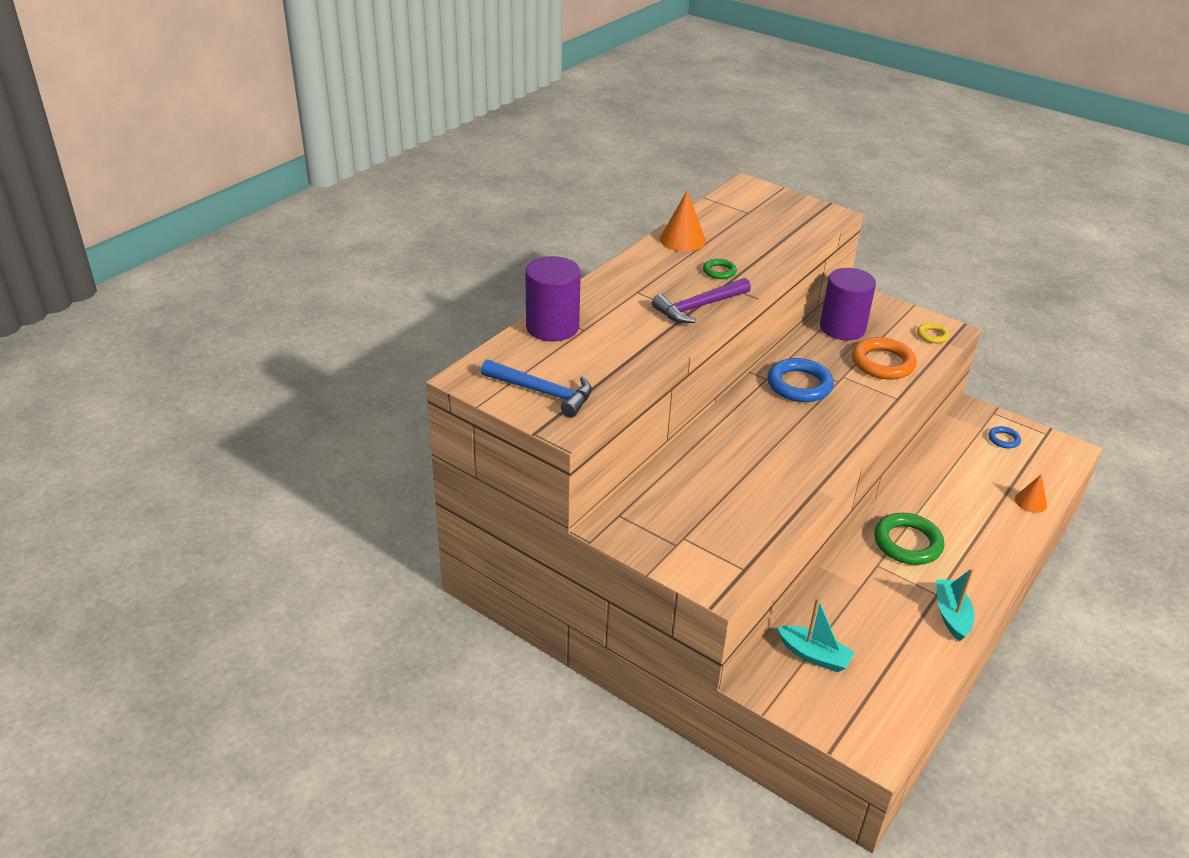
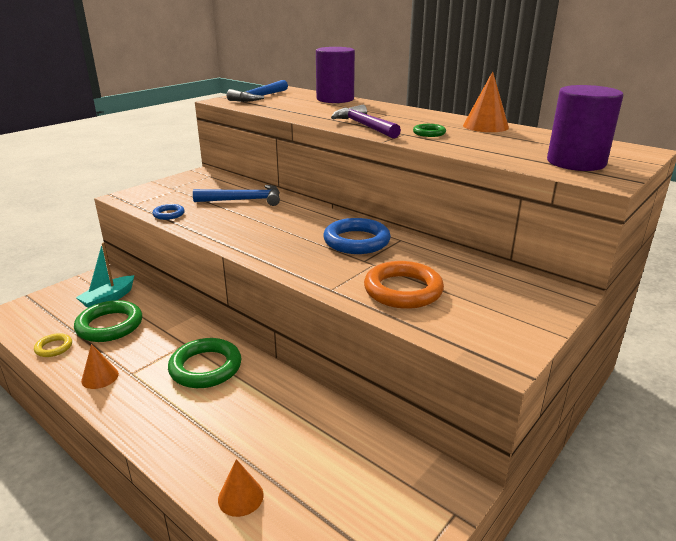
camera: 95 degrees right, 10 degrees down
(708, 470) = (244, 200): none -> blue hammer
(842, 328) = (475, 275): purple cylinder -> purple cylinder (576, 162)
(867, 635) = (110, 325): none -> green ring
(932, 335) = (481, 337): yellow ring -> yellow ring (54, 347)
(951, 615) = (100, 377): turquoise boat -> orange cone
(1003, 439) = (384, 506): blue ring -> blue ring (169, 214)

